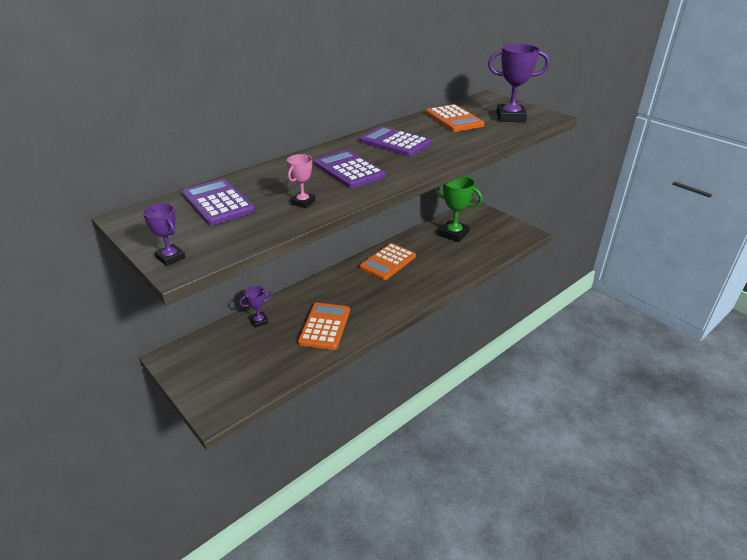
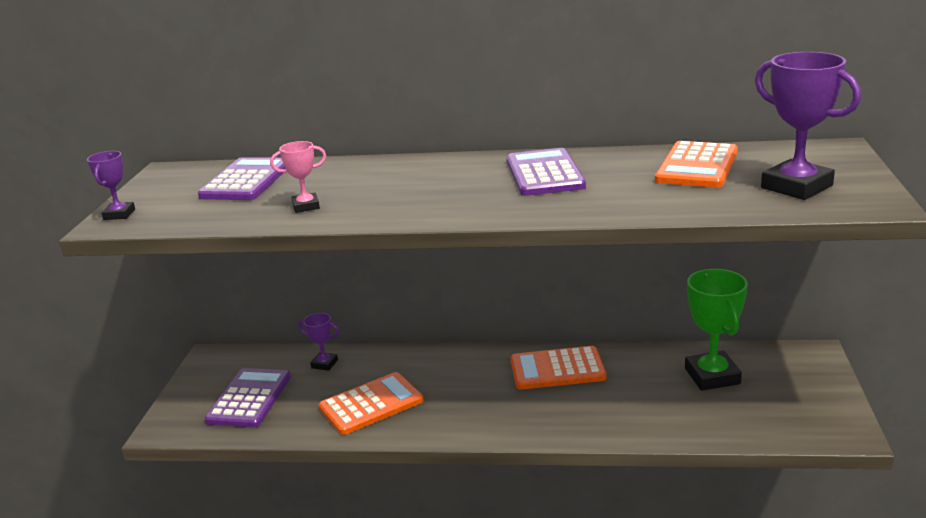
camera: 50 degrees right, 10 degrees down
(349, 170) = (421, 189): purple calculator -> purple calculator (249, 398)

